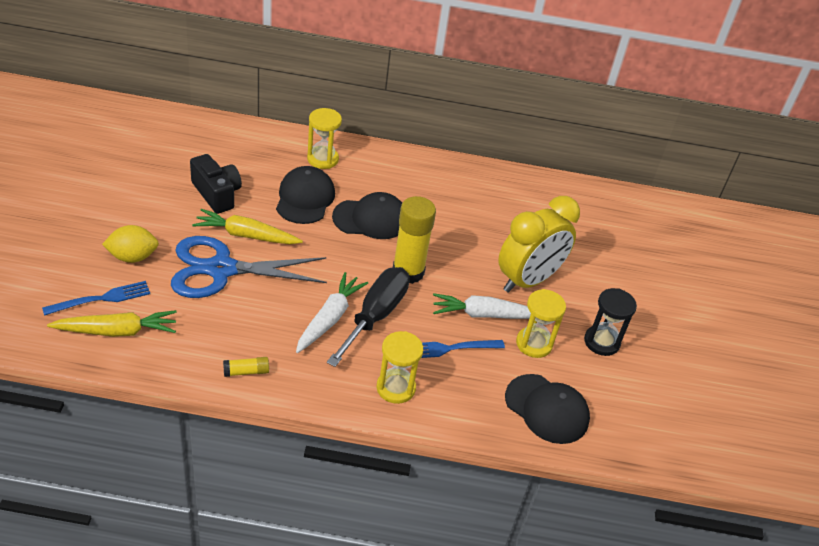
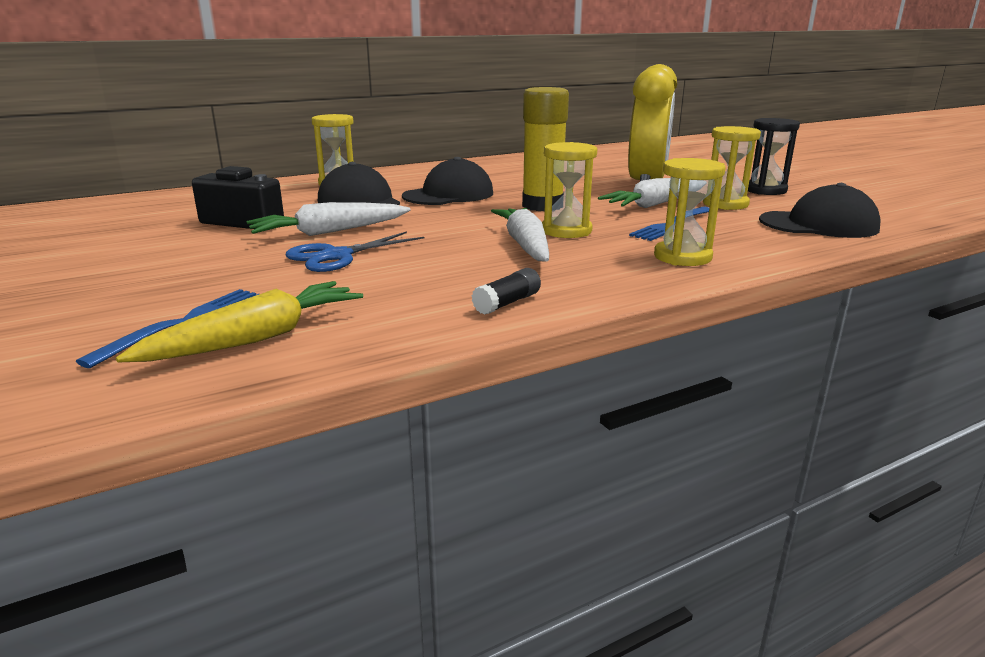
camera: 30 degrees left, 20 degrees down
(133, 257) = (189, 282): yellow lemon -> none
(221, 269) = (337, 256): blue scissors -> blue scissors, size x0.58
(246, 235) = (329, 232): yellow carrot -> white carrot
(246, 372) = (507, 303): yellow glue stick -> black glue stick
(375, 315) = (566, 231): black screwdriver -> yellow hourglass

